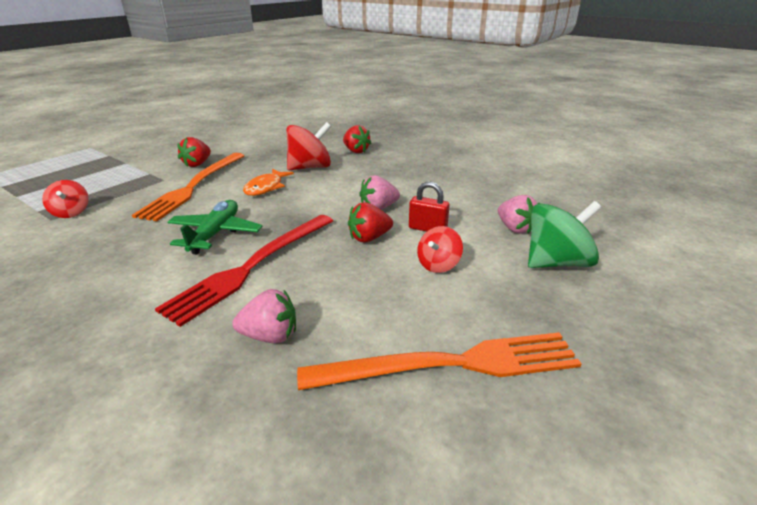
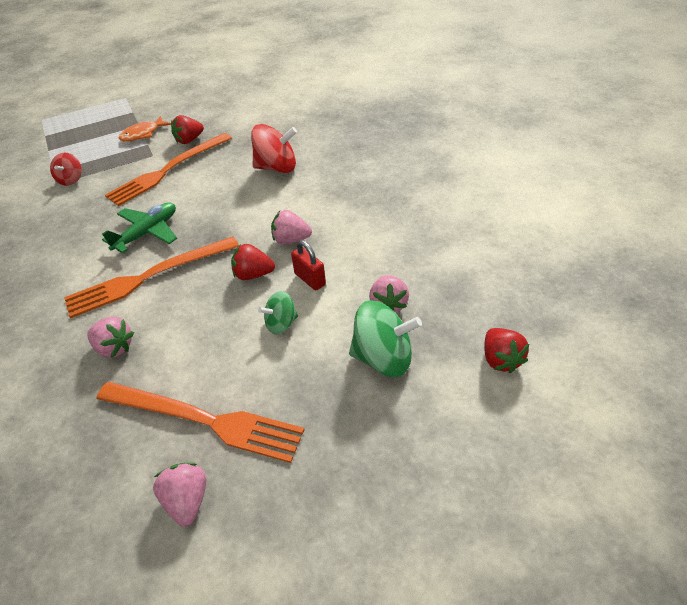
camera: 30 degrees right, 15 degrees up
(252, 266) = (148, 277): red fork -> orange fork
(266, 187) = (221, 186): orange fish -> orange fish (143, 134)
(356, 151) = (337, 153): red strawberry -> red strawberry (500, 359)
(438, 265) = (281, 324): red spinning top -> green spinning top
(519, 447) = (187, 500): none -> pink strawberry

